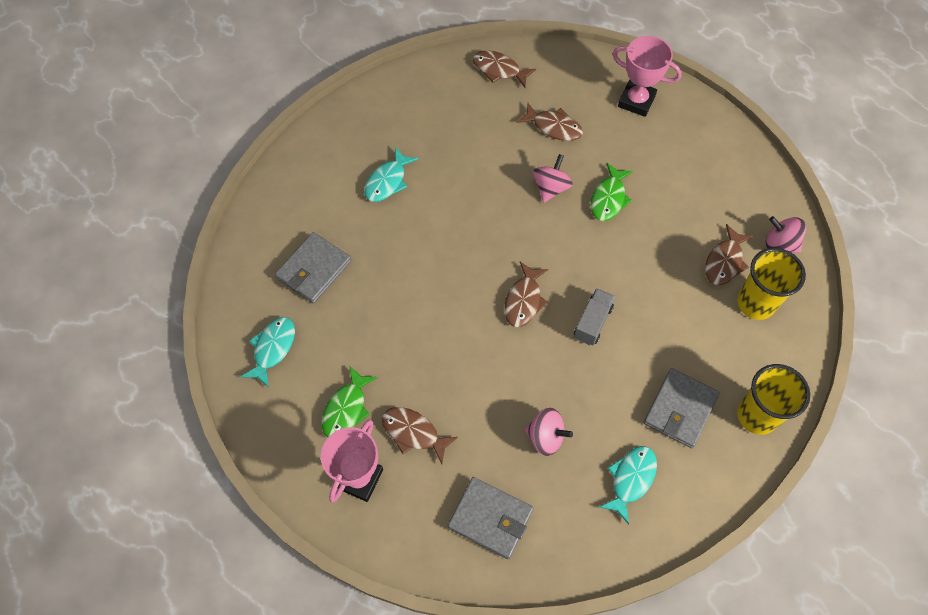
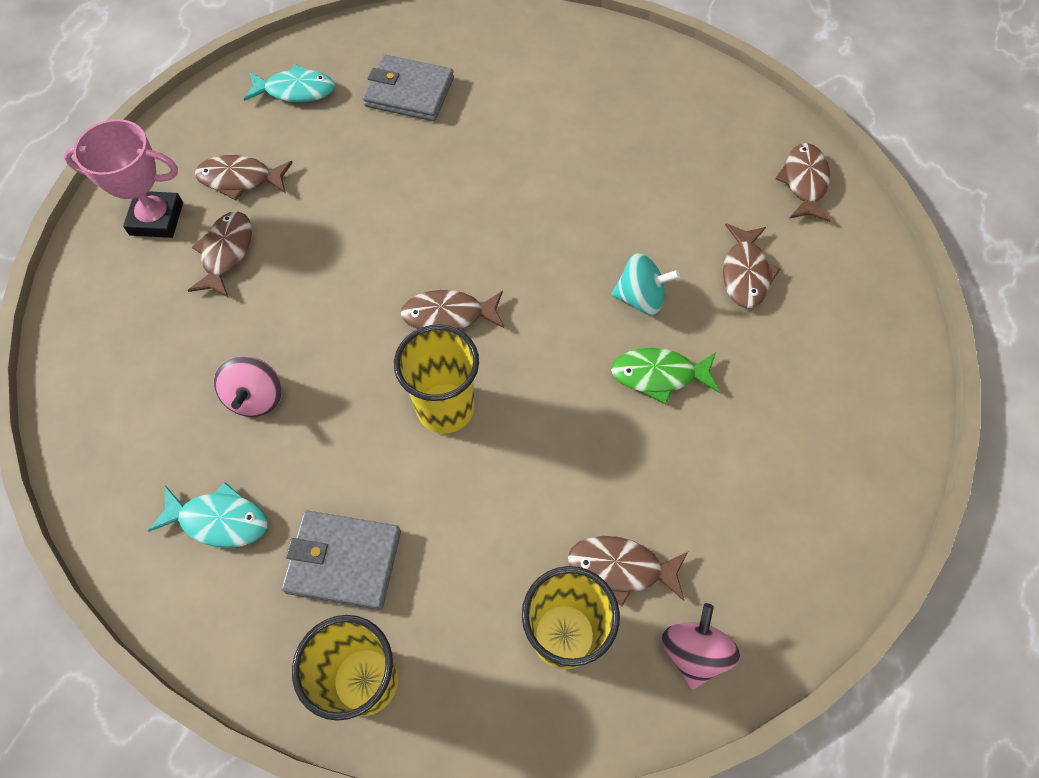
camera: 70 degrees right, 0 degrees up
(346, 408) = (240, 179): green fish -> brown fish
(387, 181) = (563, 120): turquoise fish -> none
(490, 518) = (131, 366): grey wallet -> none
(550, 188) = (640, 298): pink spinning top -> turquoise spinning top
(592, 322) = (445, 408): grey truck -> yellow cup
(636, 101) = (854, 367): pink trophy -> none

